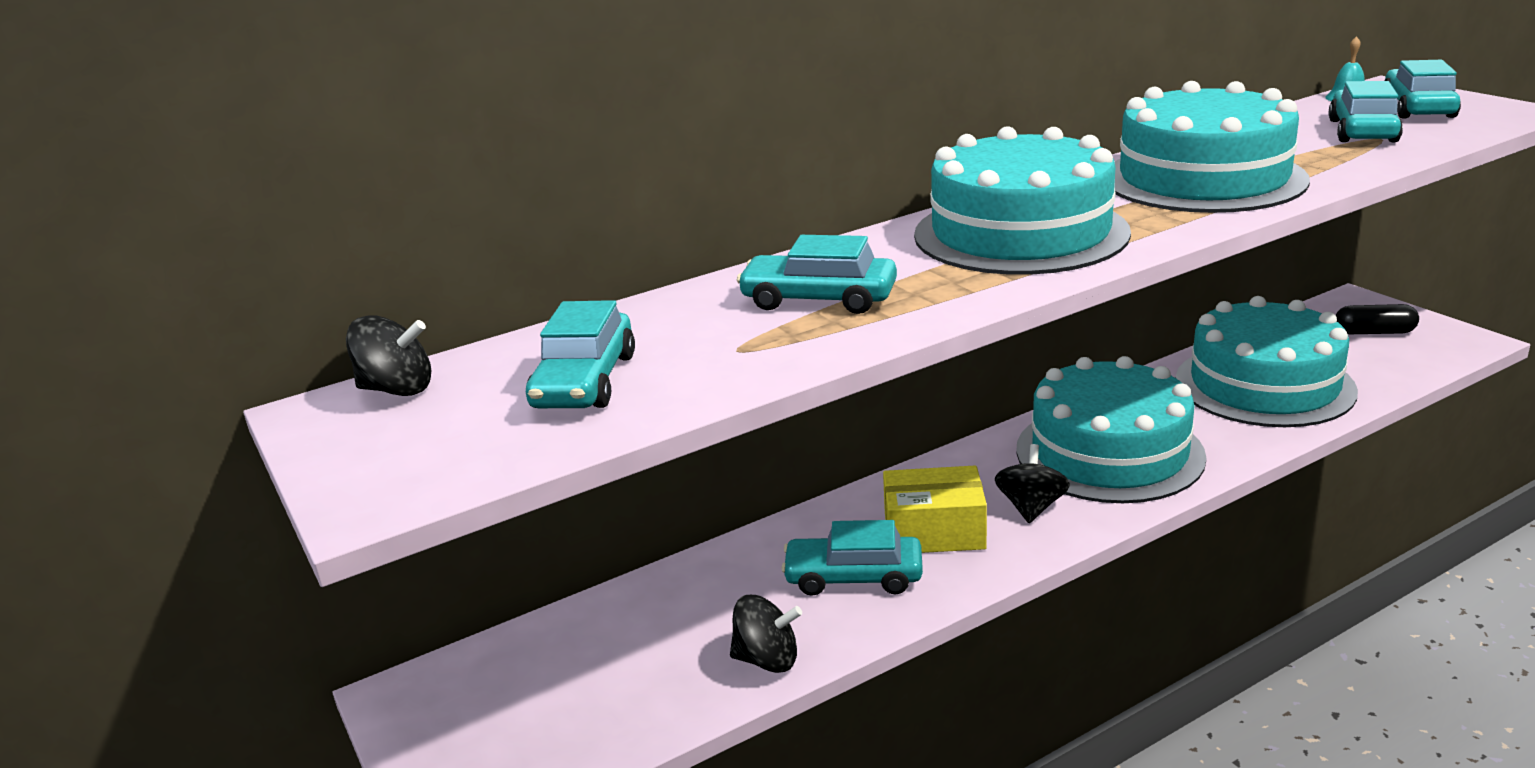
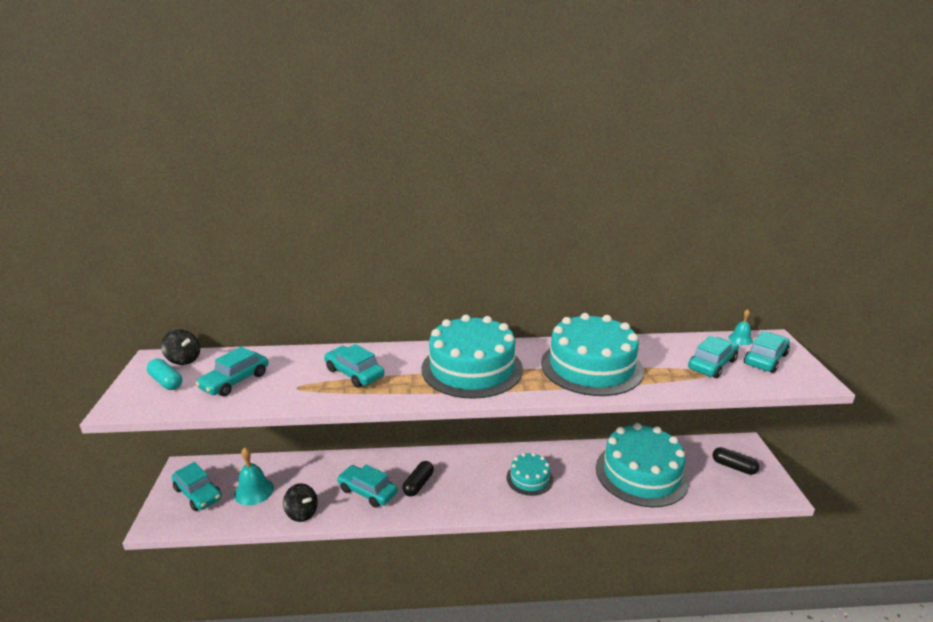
camera: 25 degrees right, 0 degrees up
(419, 431) = (166, 382): none -> turquoise capsule
(492, 723) = (198, 494): none -> turquoise car
(617, 668) = (254, 491): none -> turquoise bell
(934, 531) = (418, 484): yellow box -> black capsule
(1031, 507) = (467, 491): black spinning top -> none
(1109, 452) = (529, 478): turquoise cake -> turquoise cake, size x0.51

